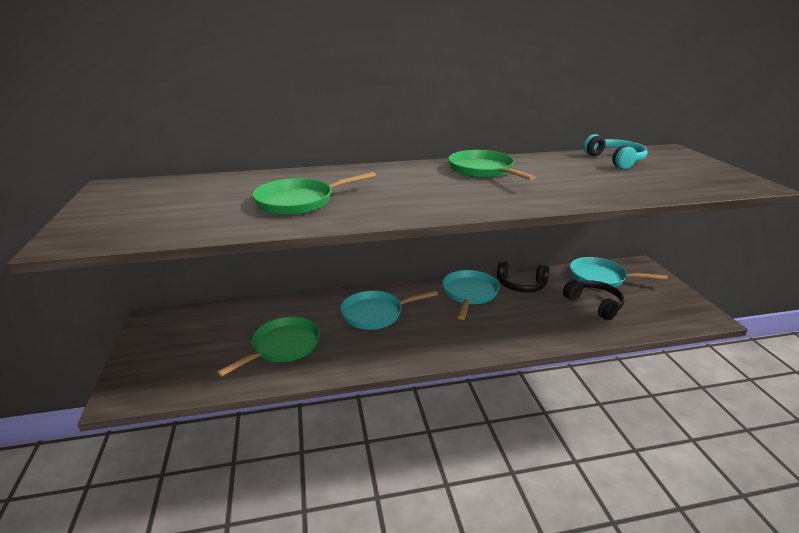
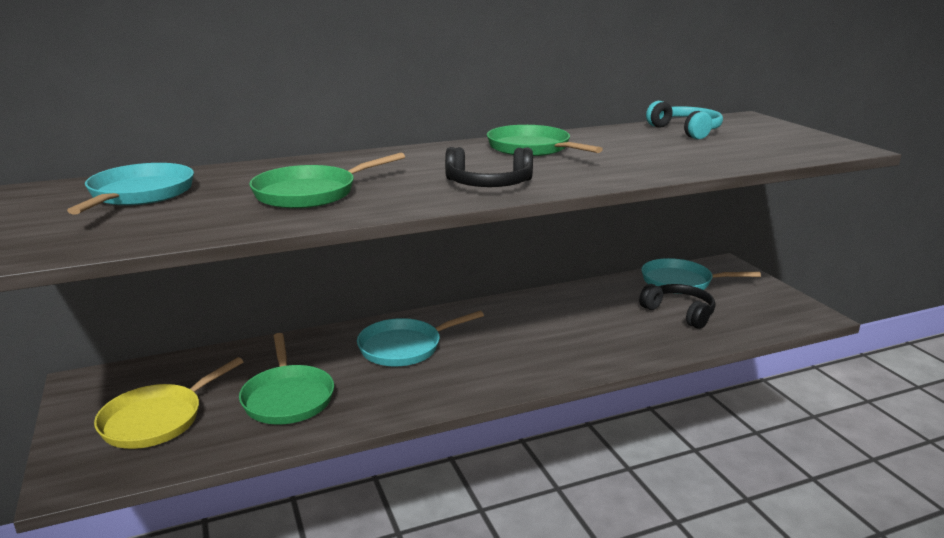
camera: 10 degrees left, 5 degrees down
(190, 354) = (157, 420): none -> yellow pan
(283, 346) = (287, 397): green pan -> green pan turned 135 degrees clockwise
(469, 293) = (521, 313): turquoise pan -> turquoise pan (139, 194)
(521, 285) = (585, 298): black headphones -> black headphones (488, 184)

